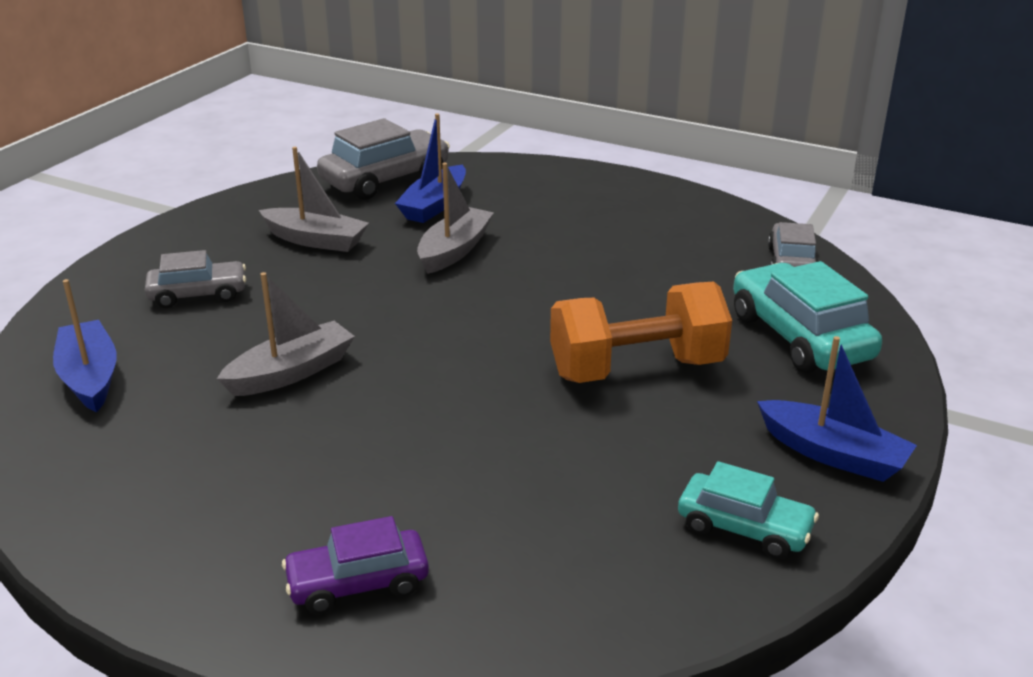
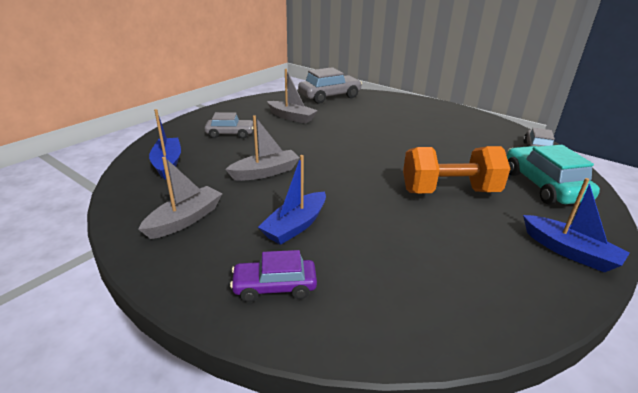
camera: 10 degrees right, 0 degrees up
(434, 205) = (351, 108): blue boat -> blue boat (295, 226)
(454, 250) = (358, 128): grey boat -> grey boat (185, 220)
(744, 528) = (514, 288): turquoise car -> none

